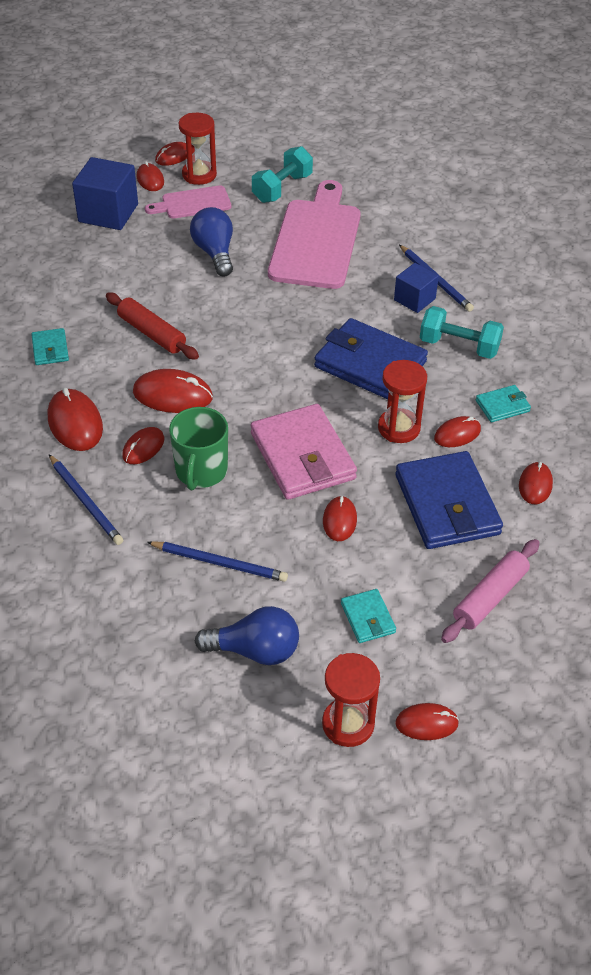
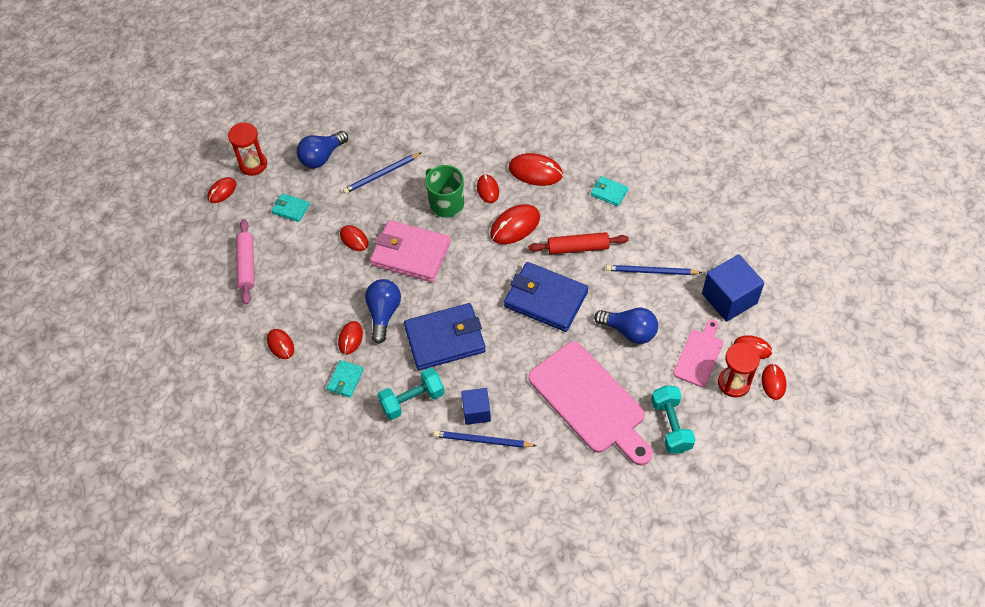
camera: 135 degrees right, 10 degrees up
(86, 502) = (474, 146): blue pencil -> blue pencil (651, 271)
(399, 428) = (384, 313): red hourglass -> blue light bulb
(447, 505) = (313, 293): blue wallet -> blue wallet (546, 299)

